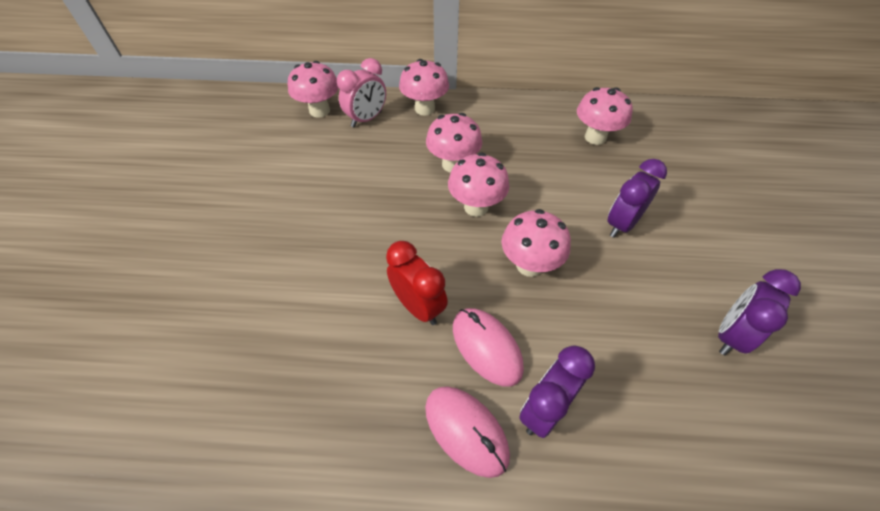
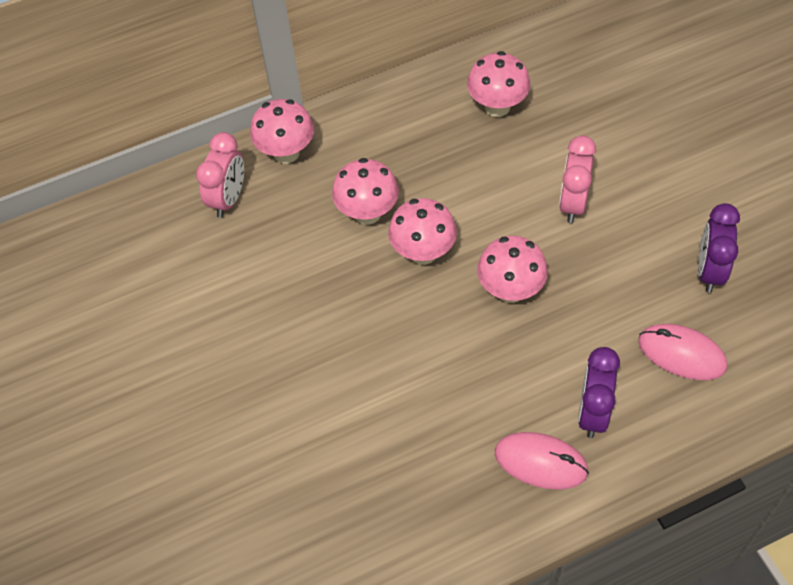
camera: 25 degrees left, 5 degrees up
(319, 111) = (162, 213): pink mushroom -> none
(418, 307) = (434, 382): red clock -> none
(486, 347) = (517, 387): pink mouse -> pink mouse (681, 354)
(621, 224) = (572, 203): purple clock -> pink clock

